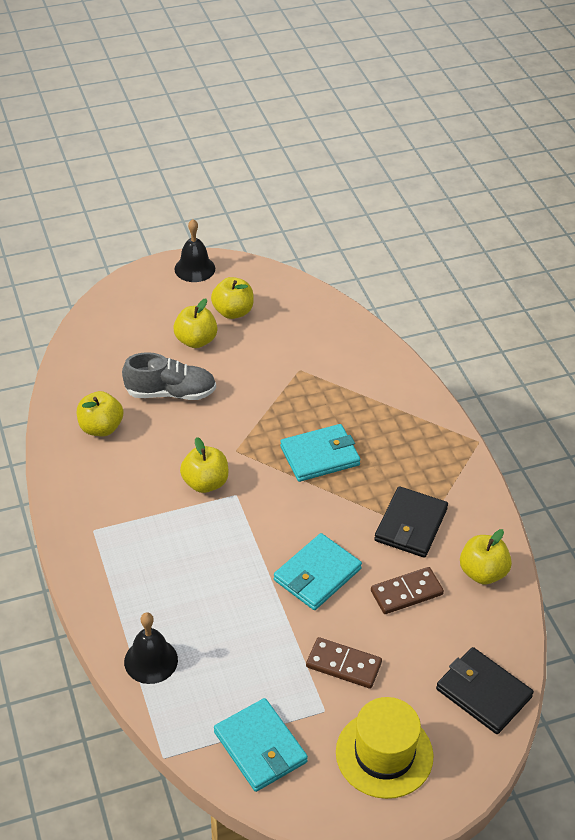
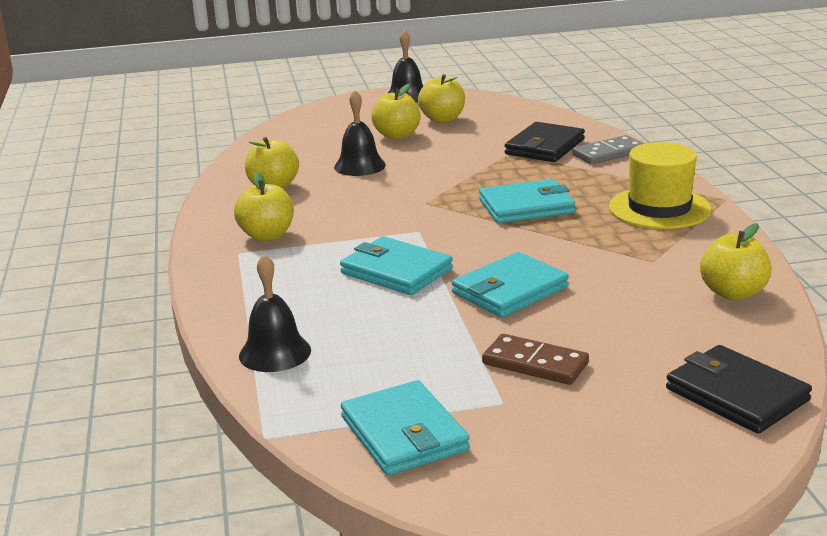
camera: 10 degrees right, 20 degrees down
(170, 393) = (359, 166): grey shoe -> black bell
(205, 483) = (383, 223): yellow apple -> yellow apple (267, 235)
(226, 552) = (396, 271): none -> turquoise wallet
(382, 371) = (608, 153): none -> grey domino
(384, 754) = (585, 447): yellow hat -> yellow hat (659, 208)
(406, 593) = (628, 307): brown domino -> none
(410, 525) = (636, 256): black wallet -> black wallet (544, 147)

